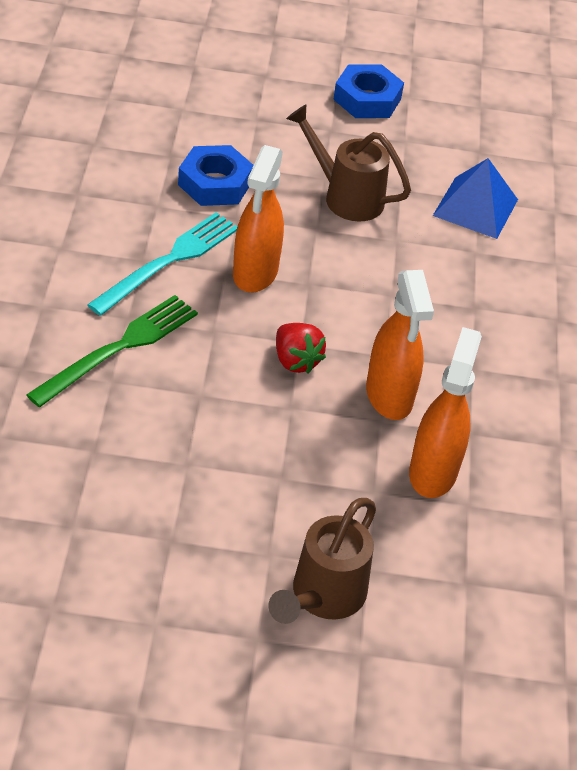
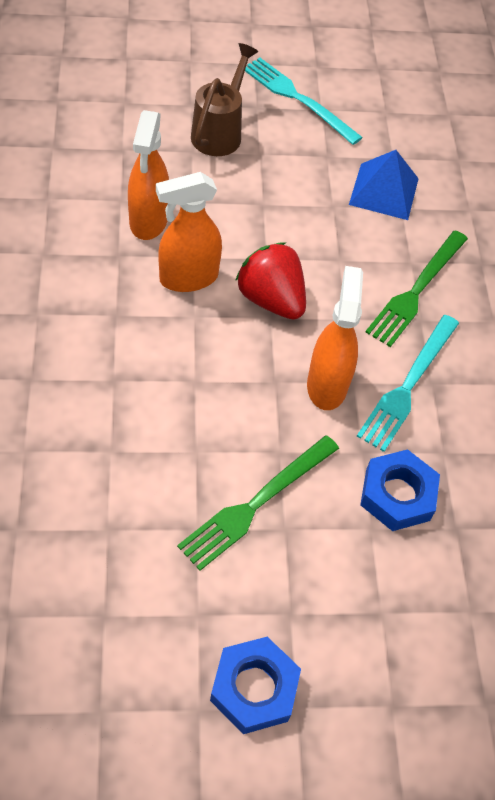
camera: 170 degrees right, 10 degrees up
(187, 648) = (298, 99): none -> turquoise fork
(296, 361) = (271, 299): red strawberry -> red strawberry, size x1.52
(346, 197) = (256, 503): brown watering can -> green fork
(389, 396) = (188, 278): orange spray bottle -> orange spray bottle turned 90 degrees counterclockwise
(475, 207) = (110, 516): blue pyramid -> blue pyramid (384, 191)

